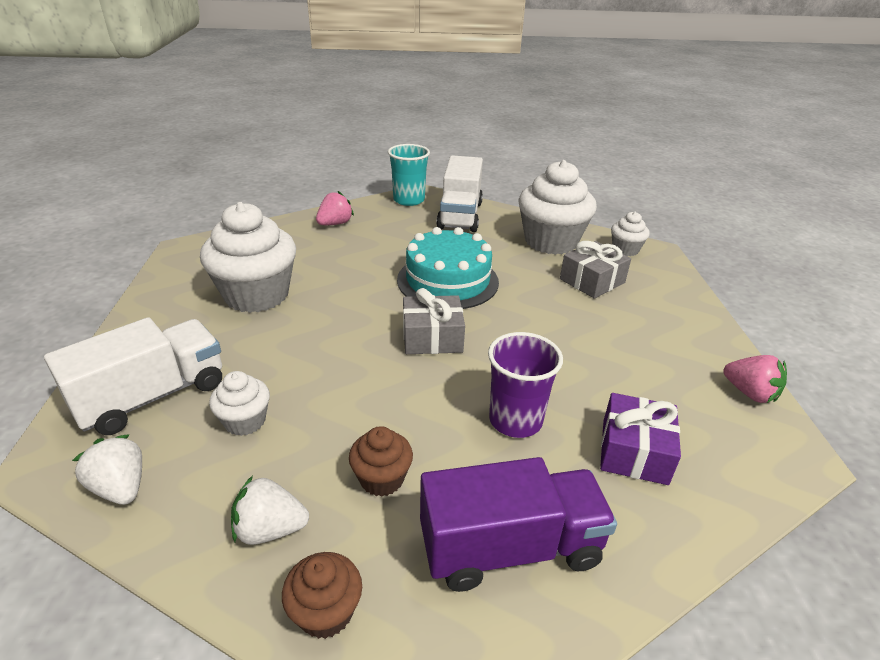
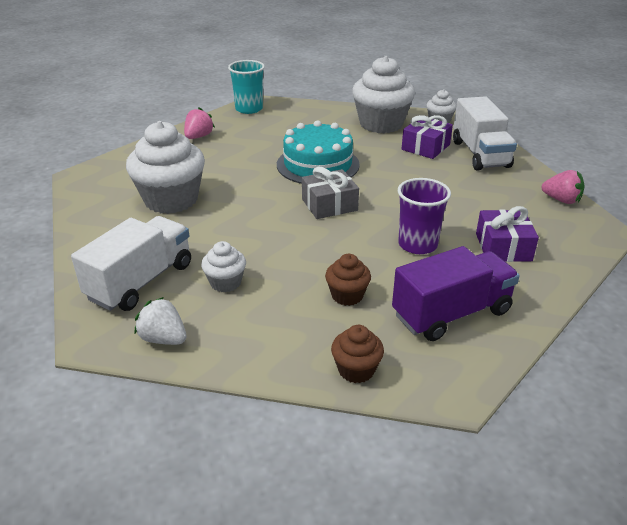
camera: 15 degrees left, 0 degrees up
(270, 529) = (290, 338): white strawberry -> none
(460, 215) = (299, 115): white truck -> white truck (480, 154)
(592, 281) = (425, 147): grey gift -> purple gift

